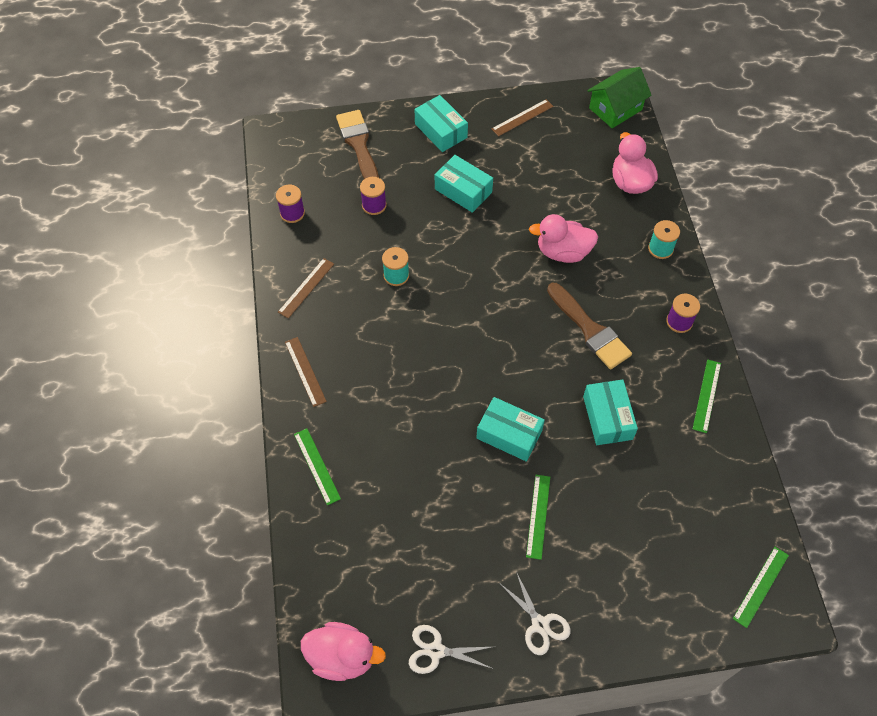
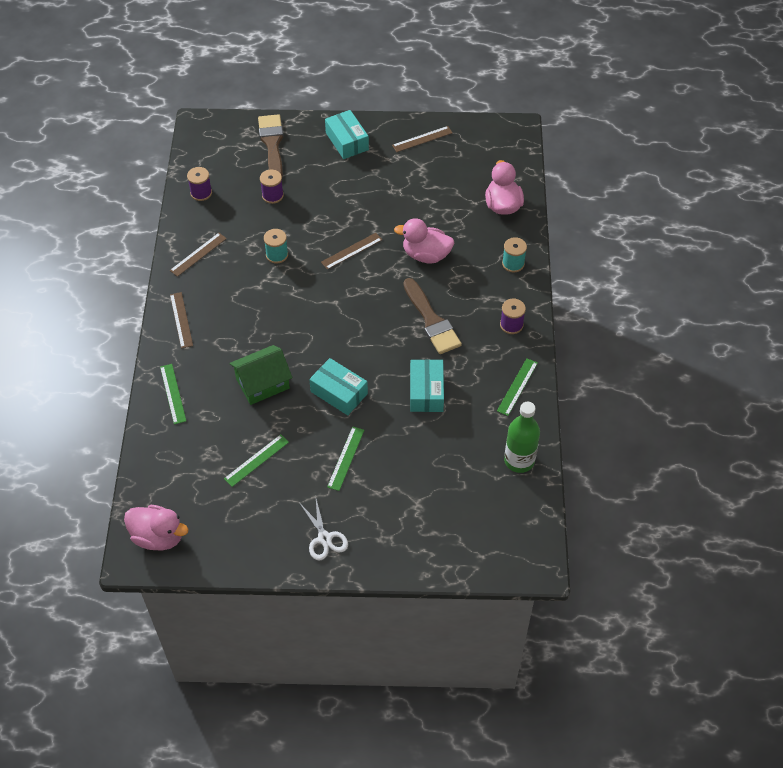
camera: 10 degrees right, 5 degrees down
(436, 651) = (235, 544): white scissors -> none
(463, 190) = (353, 193): turquoise box -> none
(479, 259) = (351, 251): none -> brown ruler
(615, 109) = (508, 142): green house -> green house (262, 383)
(734, 487) = (519, 460): none -> green bottle
(760, 586) = (517, 539): green ruler -> green ruler (256, 460)

